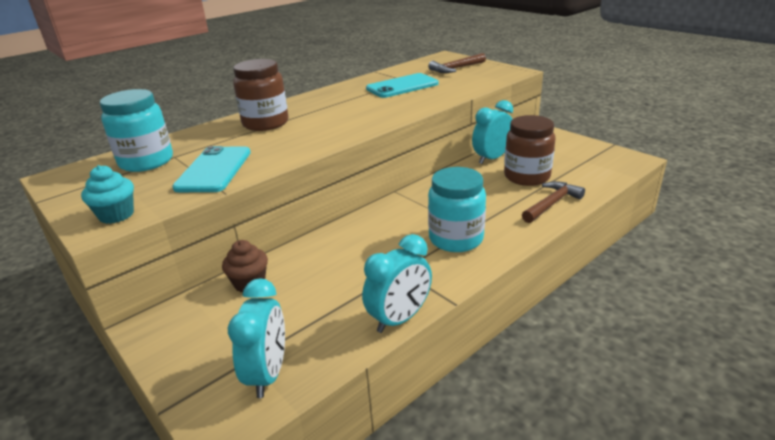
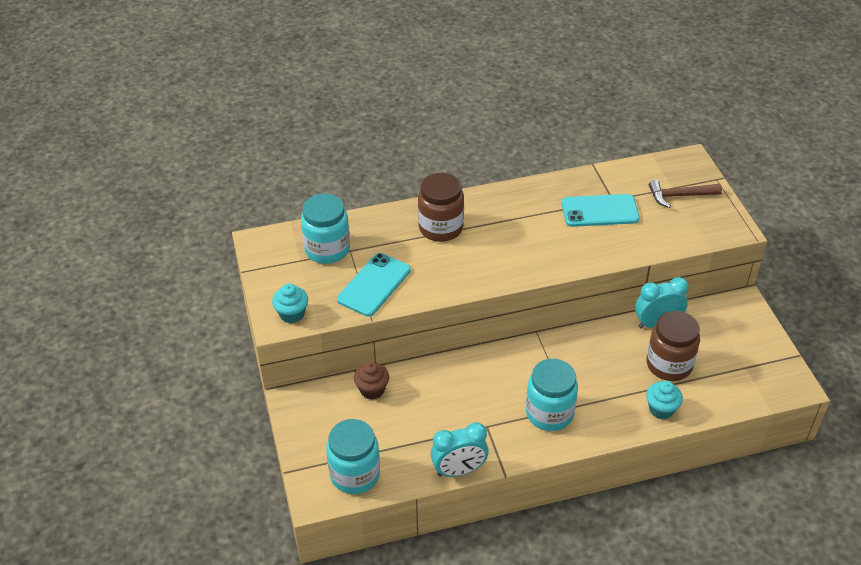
camera: 25 degrees right, 15 degrees up
(268, 374) = (355, 474): turquoise clock -> turquoise jar
(551, 204) = (661, 409): brown hammer -> turquoise cupcake

